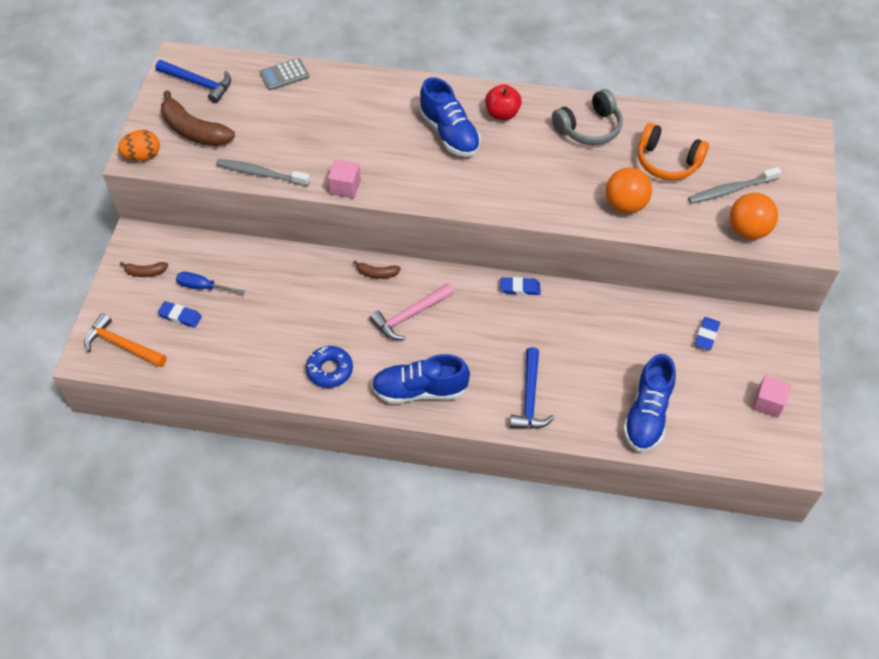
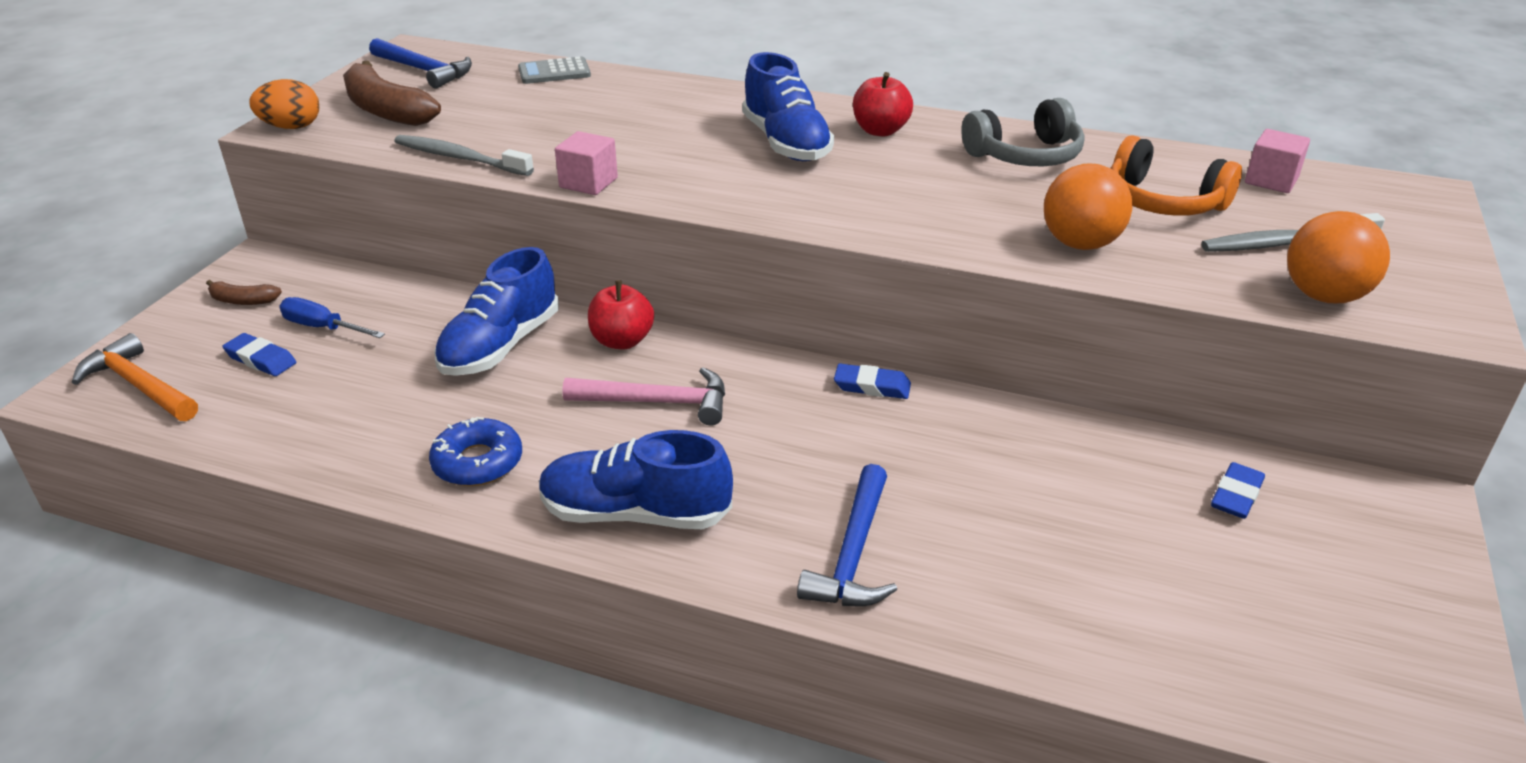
camera: 10 degrees right, 20 degrees down
(377, 273) = (622, 341): brown banana -> red apple
(410, 316) = (657, 402): pink hammer -> pink hammer turned 150 degrees counterclockwise
(647, 415) = (1103, 616): blue shoe -> blue shoe (500, 346)
(767, 403) = (1381, 629): pink cube -> pink cube (1271, 180)

